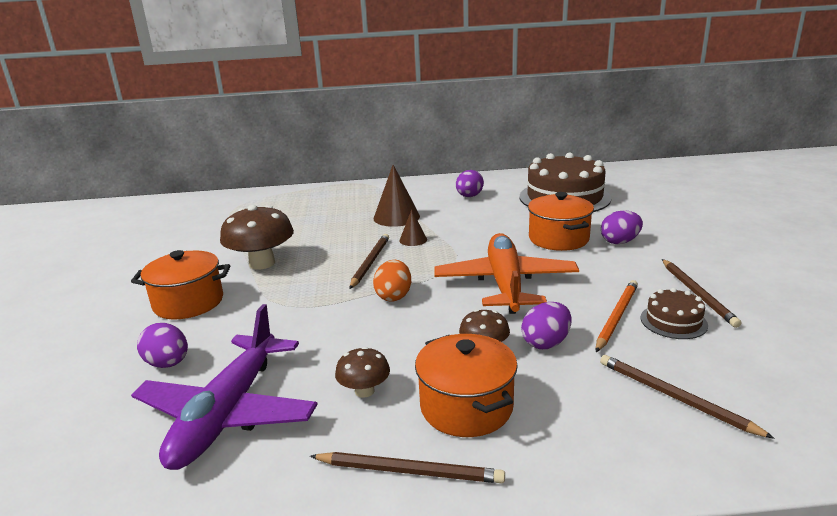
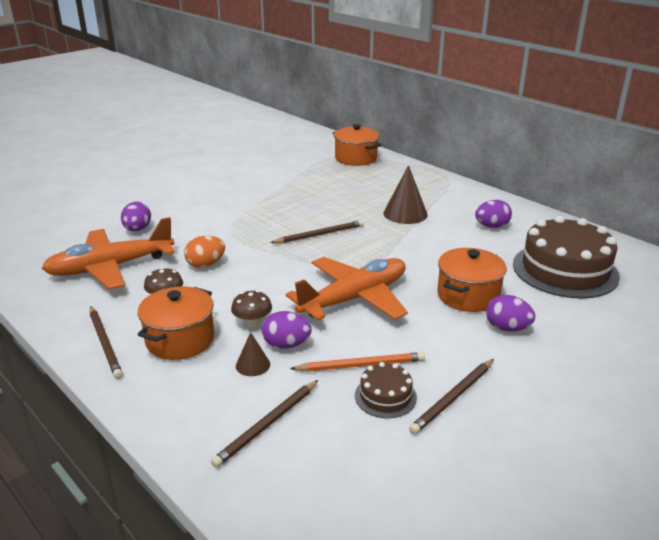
camera: 50 degrees right, 5 degrees up
(188, 303) = (201, 203): orange pot -> orange pot (356, 158)
(227, 413) = (110, 267): purple plane -> orange plane
(262, 263) = (272, 201): brown mushroom -> none
(394, 296) = (284, 262): orange egg -> orange egg (206, 264)
(413, 240) = (376, 235): brown cone -> brown cone (253, 365)
(675, 398) = (268, 424): brown pencil -> brown pencil turned 150 degrees counterclockwise

